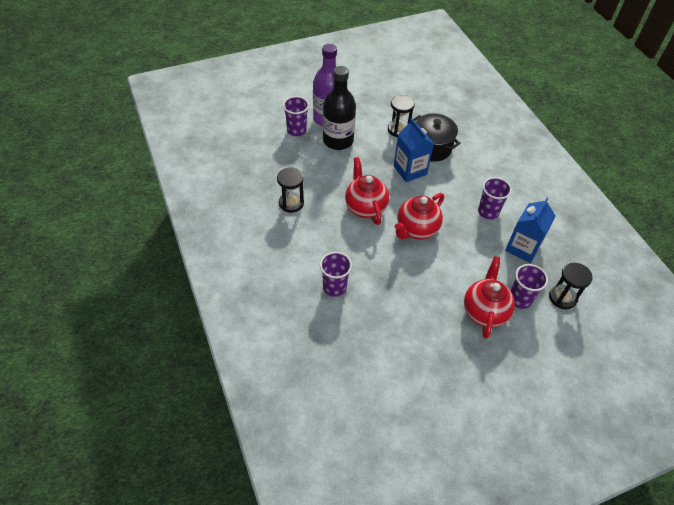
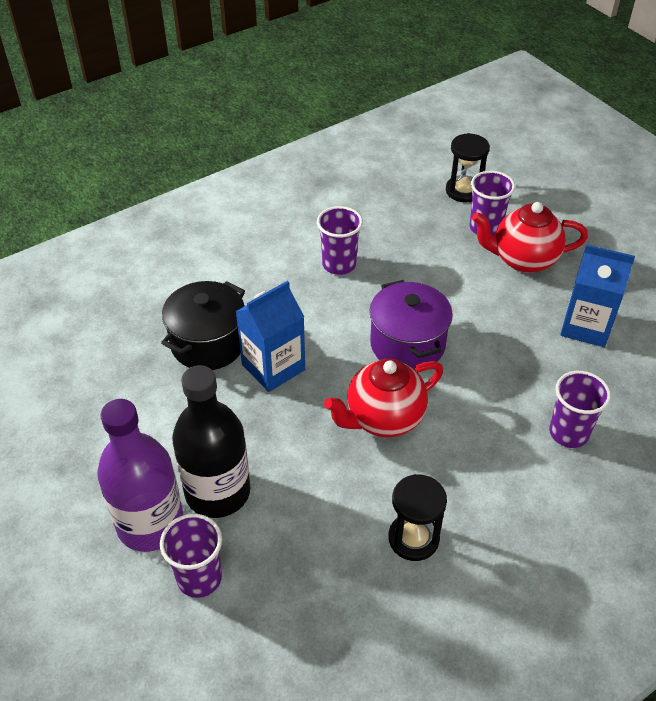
camera: 100 degrees left, 5 degrees down
(398, 129) = (166, 396): black hourglass -> none
(416, 230) = (407, 344): red teapot -> purple pot
(522, 248) = (395, 227): blue carton -> blue carton (586, 326)

